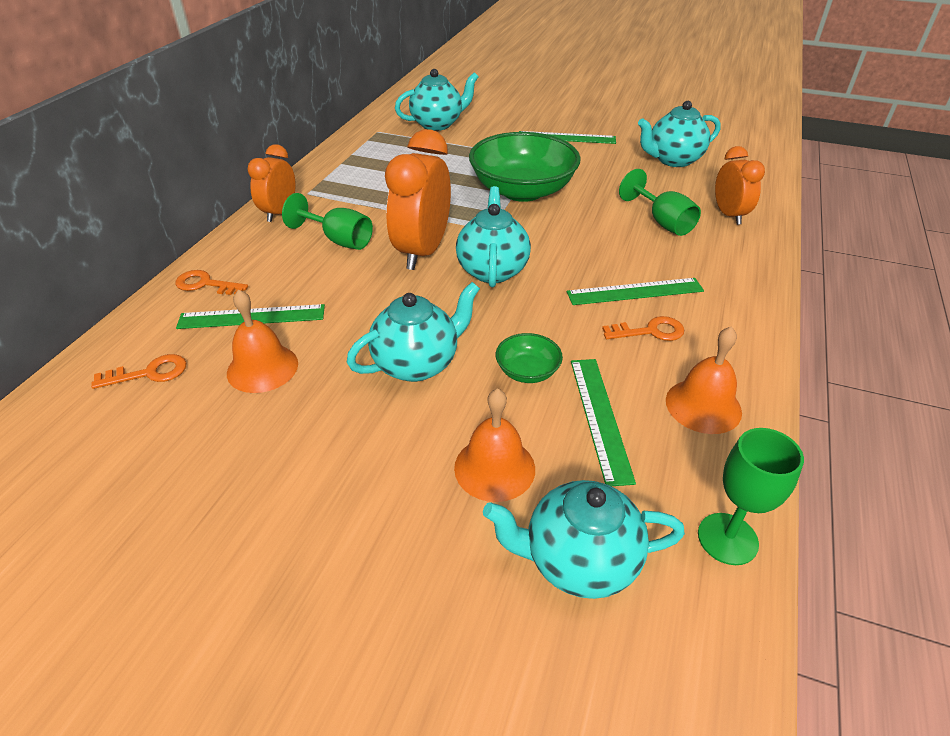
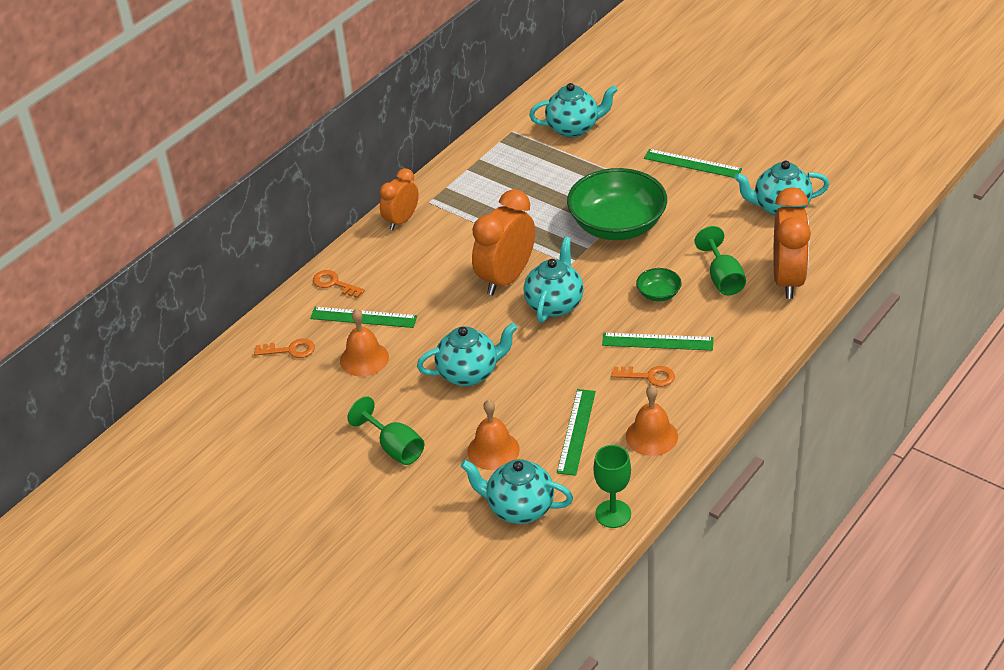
camera: 20 degrees right, 0 degrees up
(339, 240) = (443, 257): green goblet -> green goblet (394, 448)
(527, 371) = (543, 391): green bowl -> green bowl (658, 294)
(729, 215) = (788, 280): orange clock -> orange clock, size x1.63

